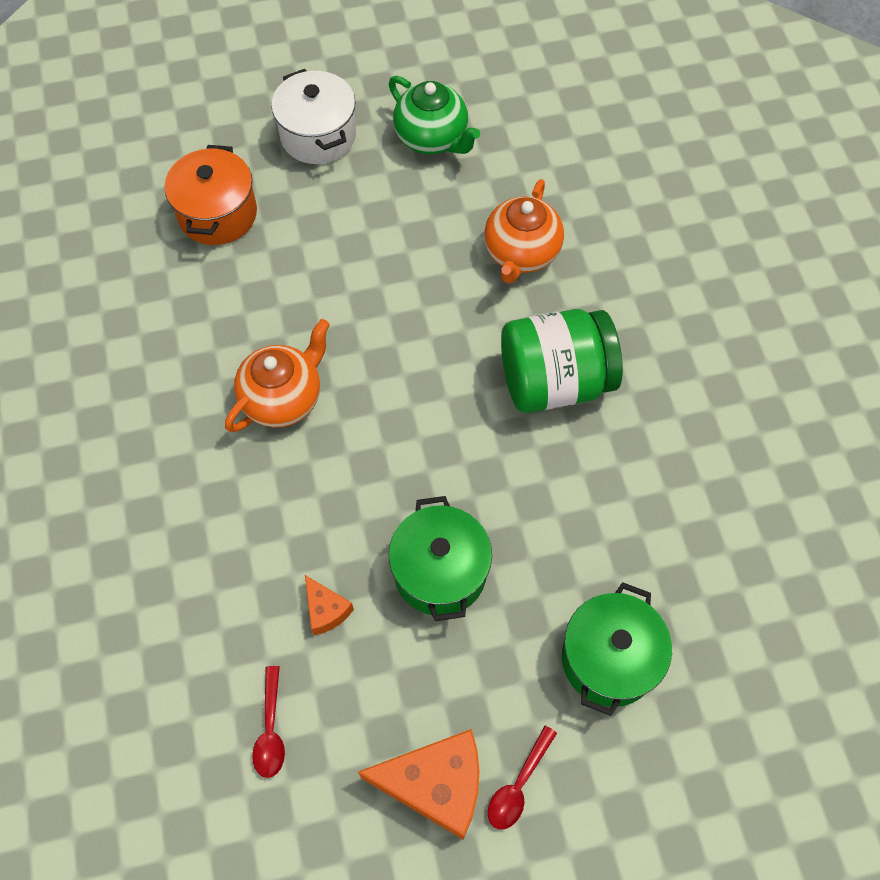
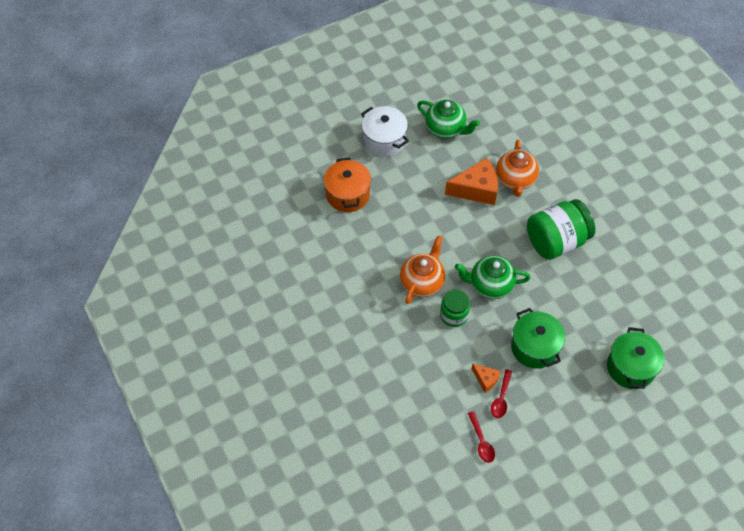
camera: 15 degrees left, 5 degrees down
(315, 473) = (454, 315): none -> green jar
(403, 433) = (490, 285): none -> green teapot
(436, 784) = (570, 445): orange cheese -> orange cheese (476, 189)
(518, 785) = (609, 435): red spoon -> red spoon (501, 398)

